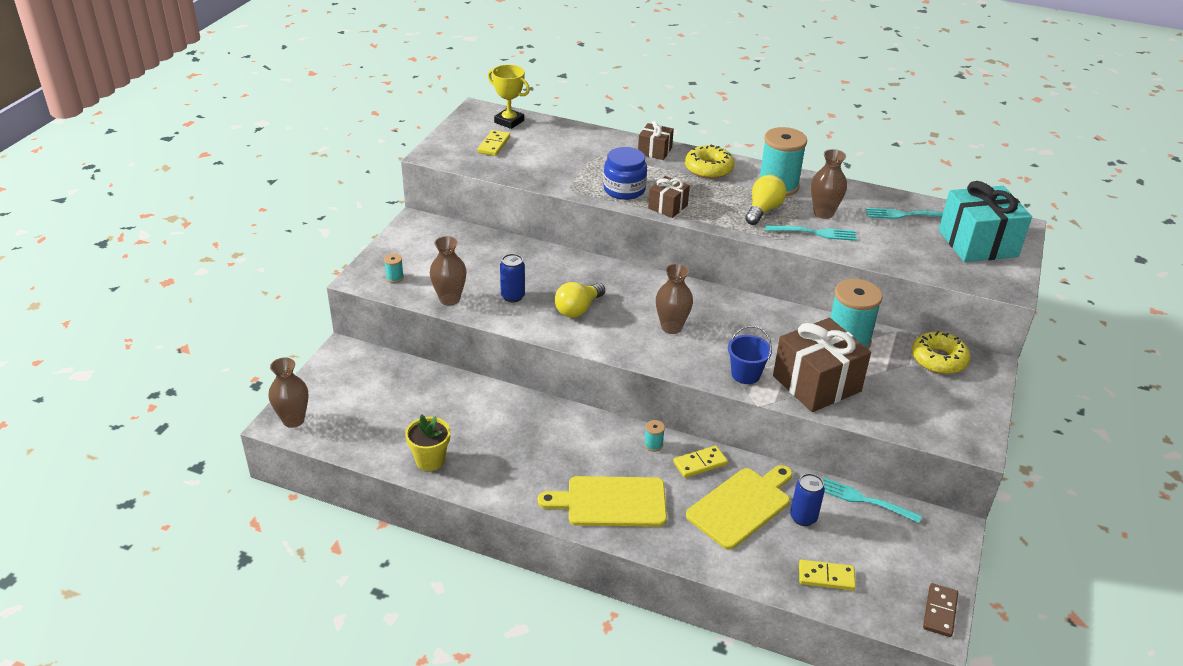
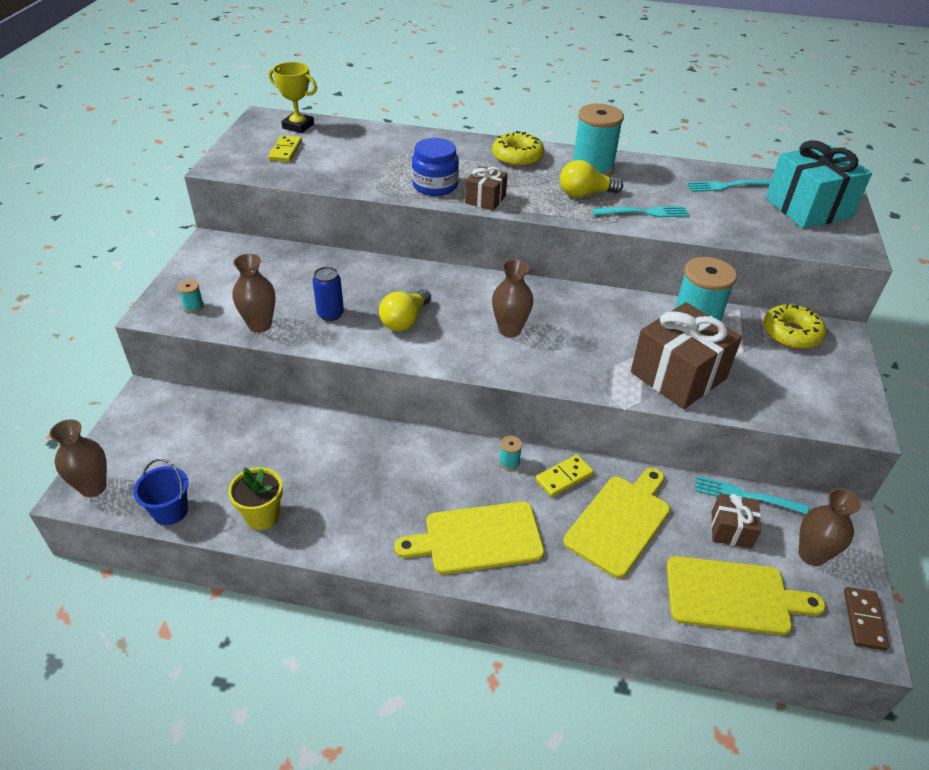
camera: 10 degrees left, 5 degrees up
(654, 151) = (457, 144): brown gift -> brown gift (731, 530)
(745, 374) = (601, 374): blue bucket -> blue bucket (170, 511)
(763, 210) = (585, 194): yellow light bulb -> yellow light bulb turned 120 degrees counterclockwise
(803, 517) = (688, 526): blue can -> none
(823, 213) = (646, 191): brown vase -> brown vase (811, 555)
(826, 577) = (733, 596): yellow domino -> yellow cutting board

